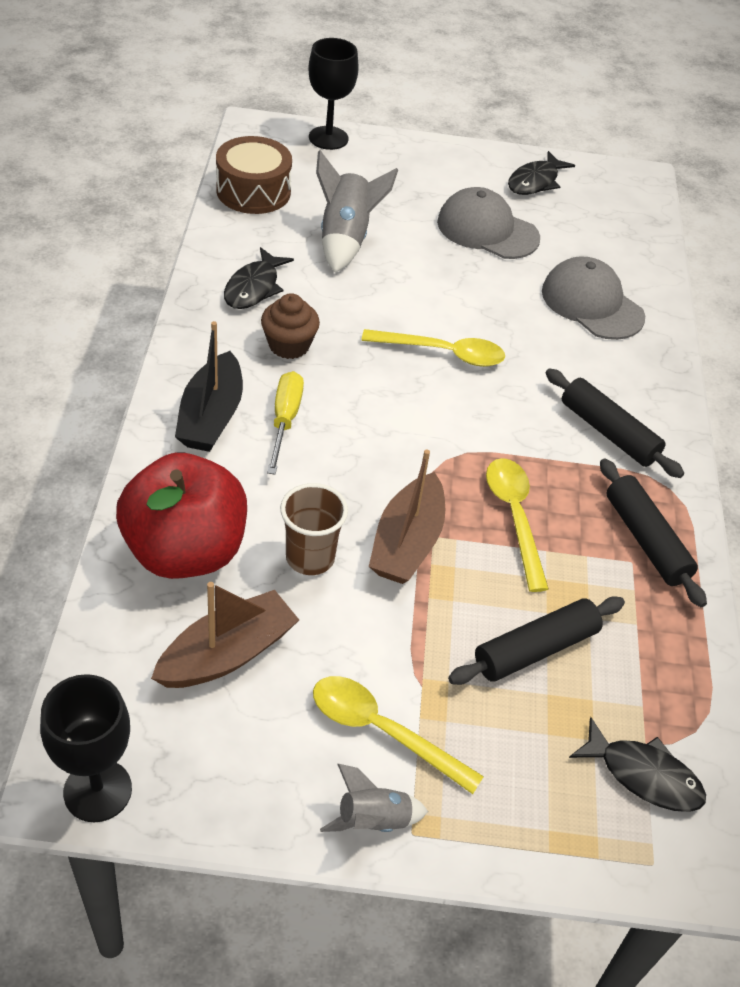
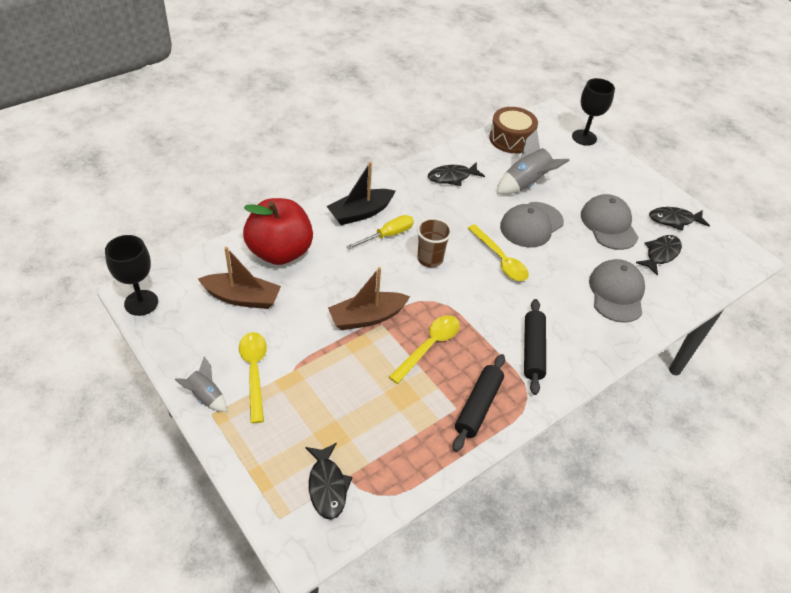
camera: 50 degrees right, 0 degrees up
(289, 345) = (433, 209): brown cupcake -> none
(310, 558) = (321, 291): brown cup -> brown cup (430, 259)
(417, 286) = (531, 225): none -> grey cap
(535, 649) = (357, 400): black rolling pin -> none
(572, 229) = (660, 254): none -> black fish

